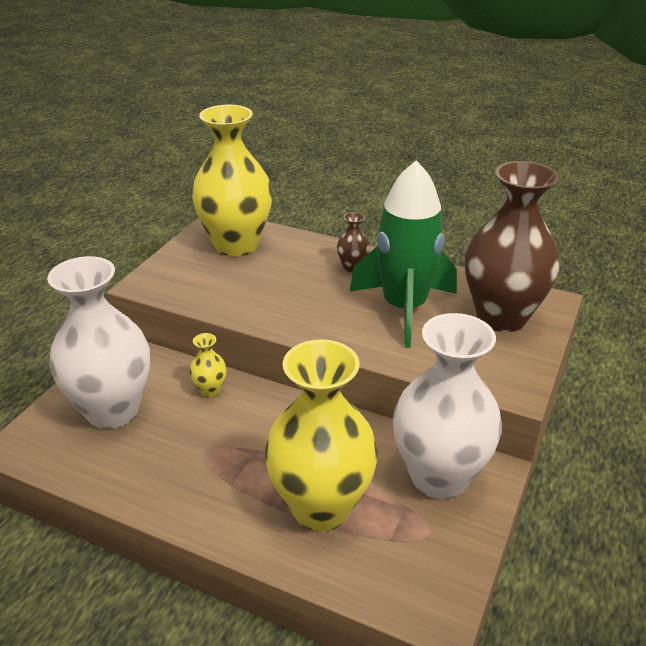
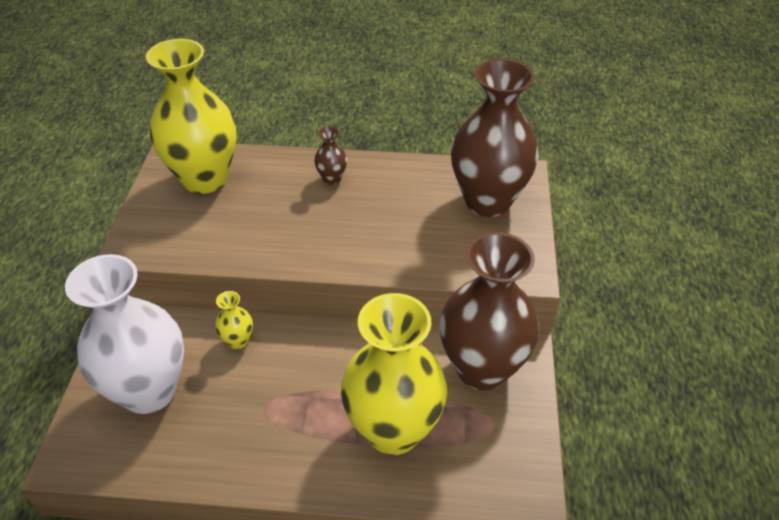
camera: 20 degrees left, 10 degrees up
(404, 308) = (399, 213): green rocket -> none
(439, 477) = (482, 369): white vase -> brown vase

